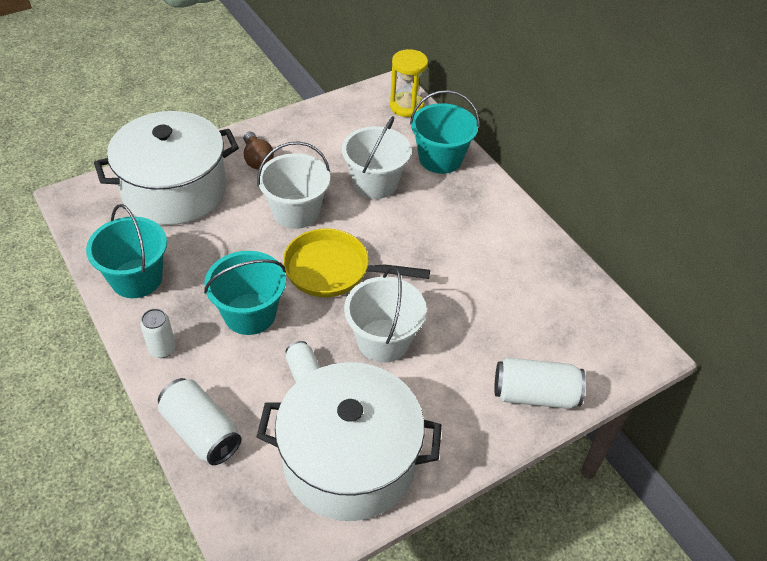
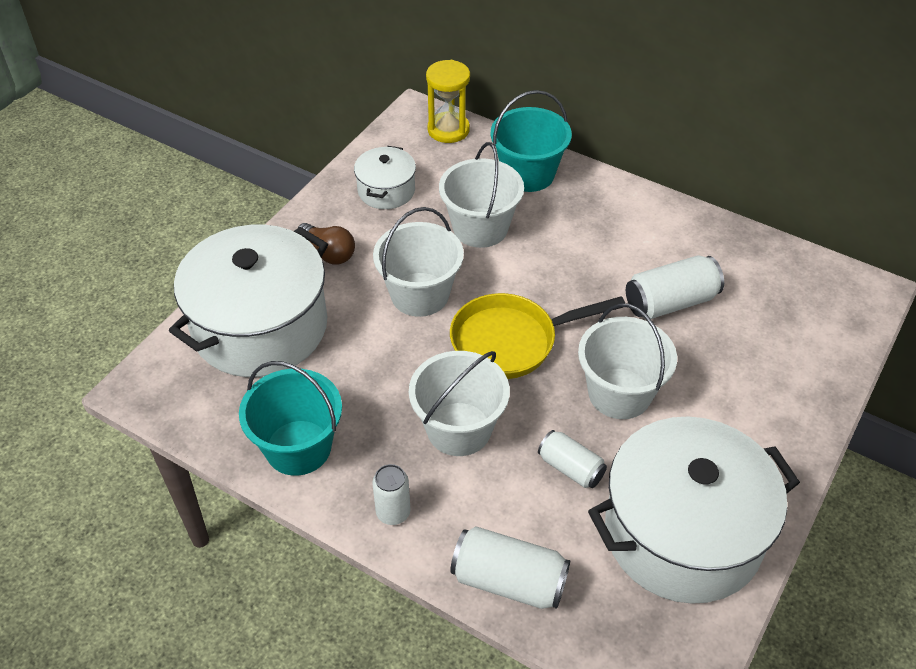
camera: 25 degrees left, 0 degrees up
(250, 314) = (459, 429): turquoise bucket -> white bucket
(329, 132) = (386, 190): none -> white pot
(535, 395) = (803, 380): white can -> white can (670, 302)

